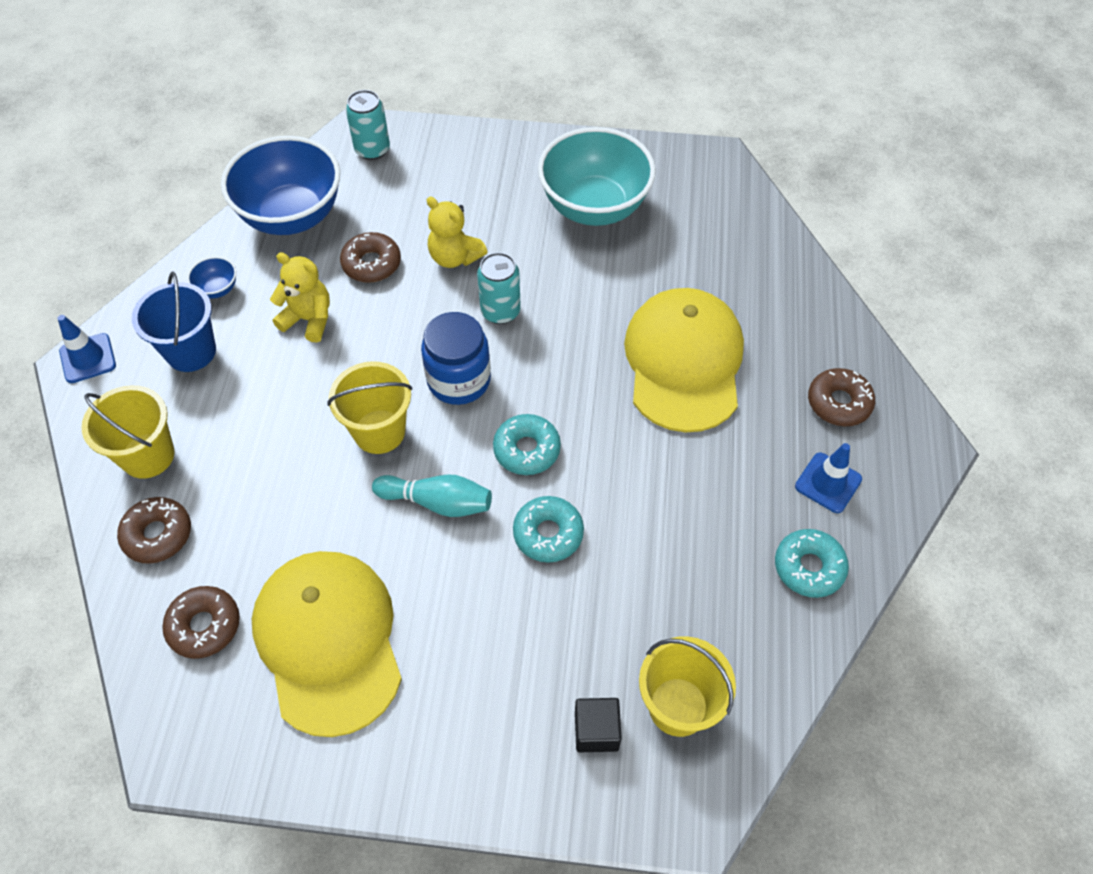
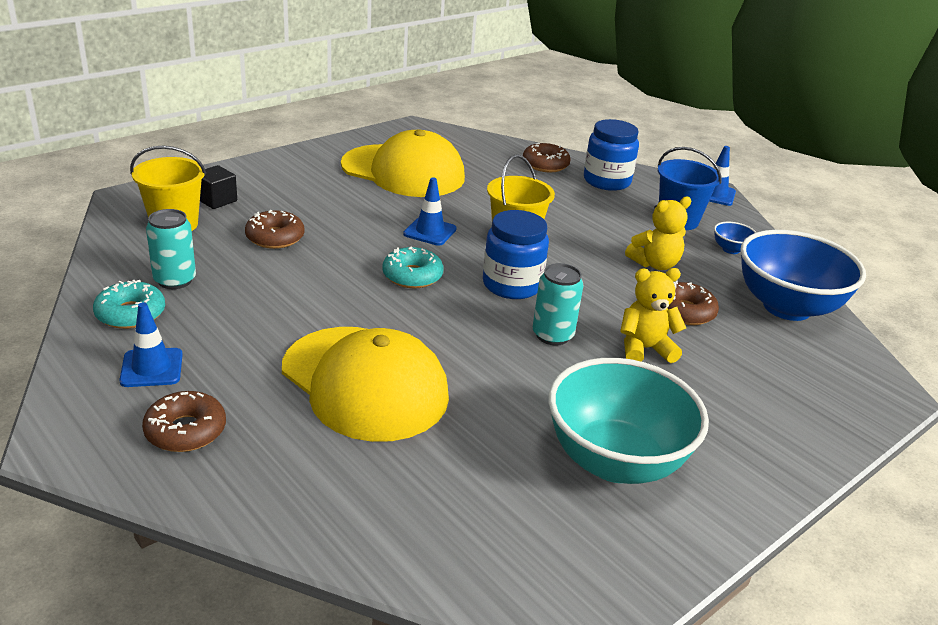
camera: 130 degrees right, 25 degrees down
(148, 455) = (607, 181): yellow bucket -> blue jar
(204, 626) = (469, 154): brown donut -> brown donut (275, 237)
(372, 150) = (848, 384): turquoise can -> turquoise can (175, 280)
(437, 502) = (430, 231): turquoise bowling pin -> blue traffic cone
(548, 533) = (342, 249): turquoise donut -> none

